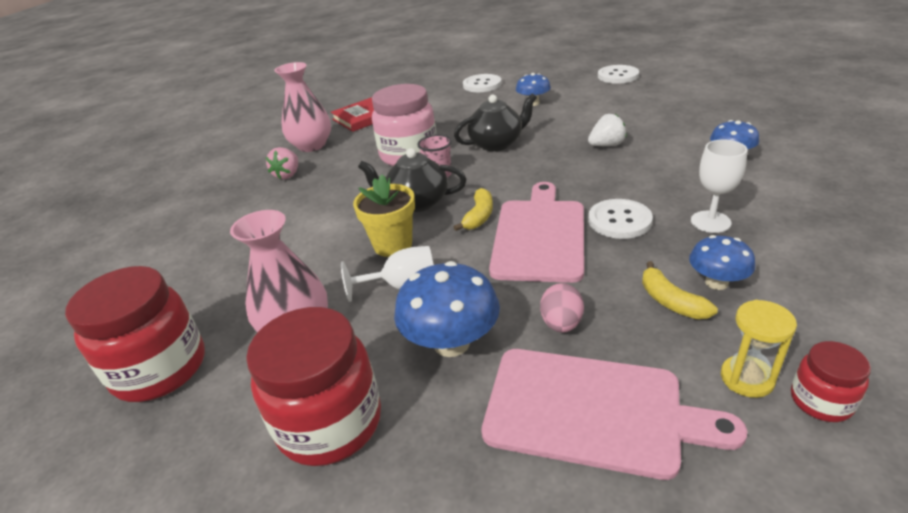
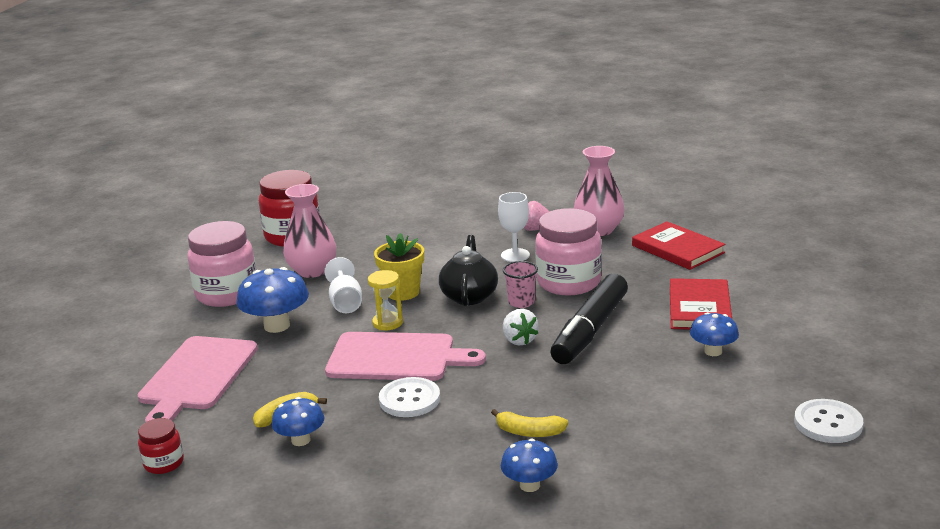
camera: 85 degrees right, 10 degrees down
(330, 423) = (227, 294): red jar -> pink jar
(470, 107) = (699, 308): none -> red book
(479, 216) = (437, 327): yellow banana -> yellow banana (529, 432)
(482, 85) = (782, 312): white button -> none
(497, 144) = (590, 330): black teapot -> black marker
(561, 324) = (279, 367): pink egg -> none
(606, 145) = (576, 400): white strawberry -> white strawberry (519, 340)
(710, 222) = (393, 450): white goblet -> white goblet (515, 255)
(747, 378) = (196, 437): yellow hourglass -> yellow hourglass (387, 323)

